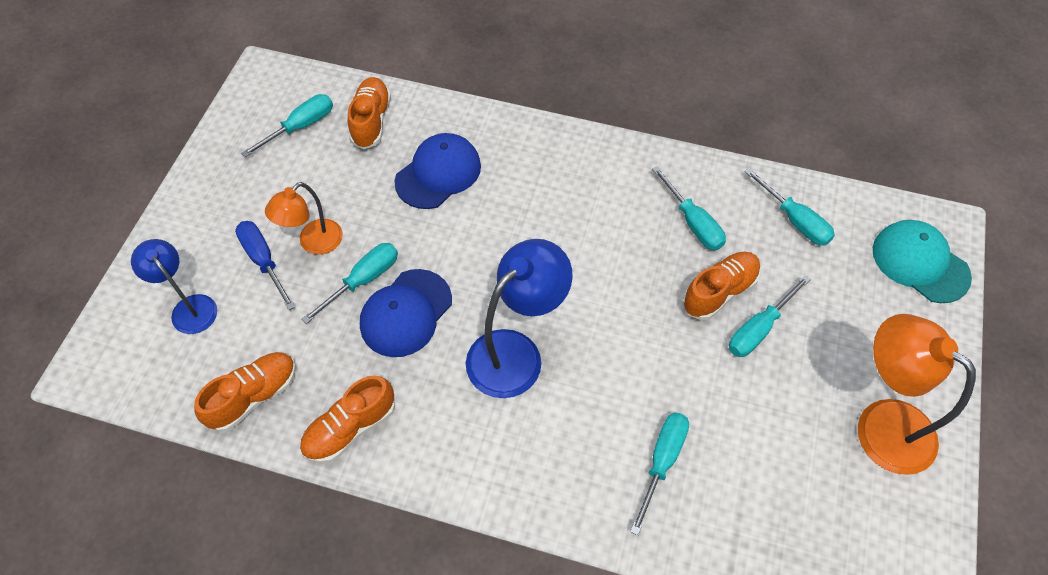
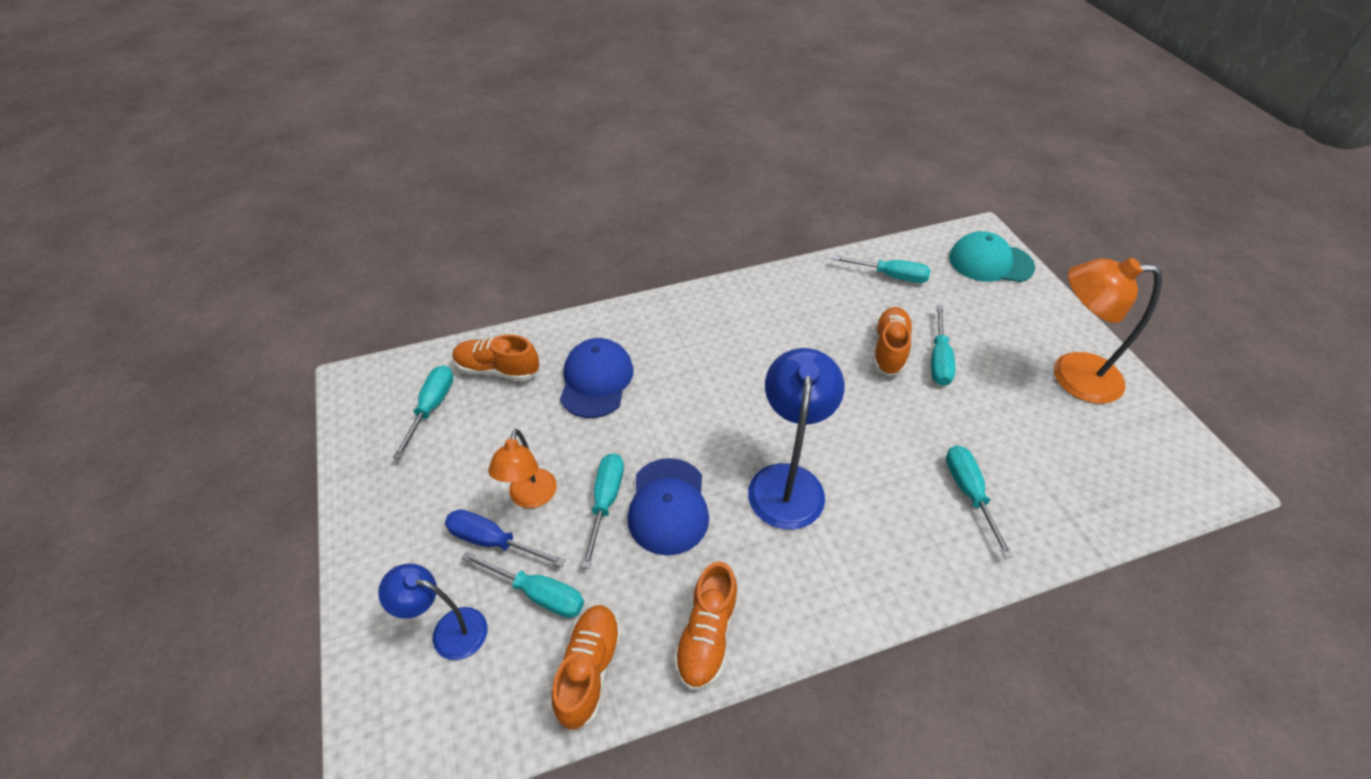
camera: 35 degrees left, 10 degrees down
(371, 121) = (498, 370): orange shoe -> orange shoe turned 45 degrees counterclockwise
(693, 222) = (826, 313): turquoise screwdriver -> turquoise screwdriver (538, 593)

